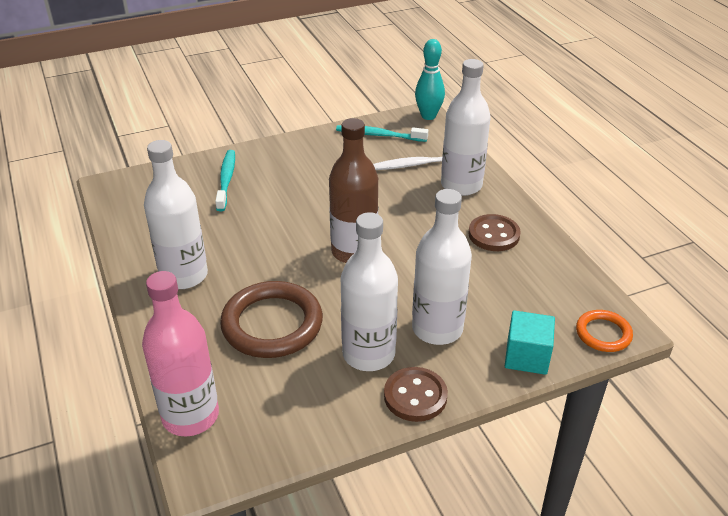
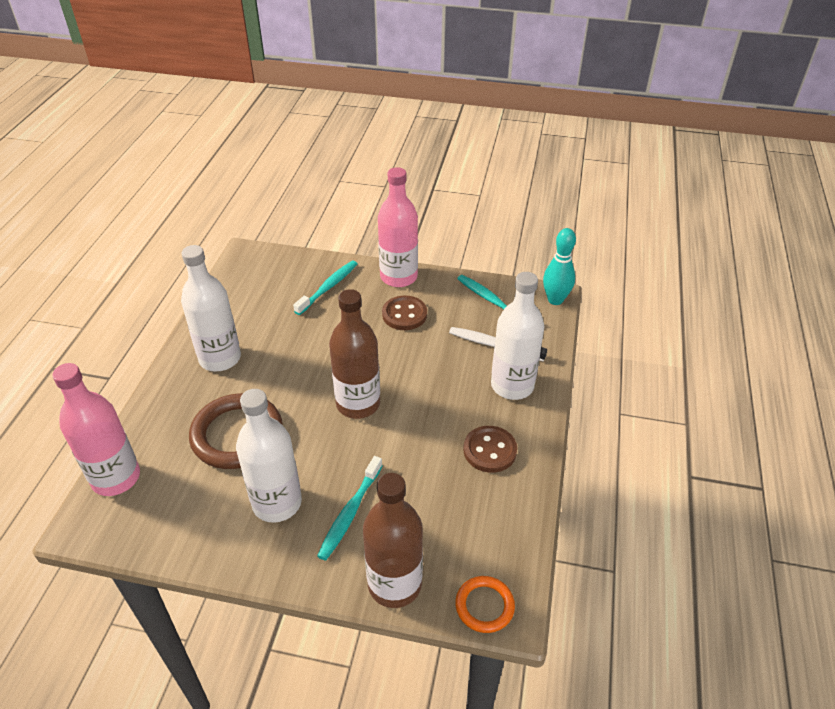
camera: 35 degrees right, 5 degrees up
(282, 148) = (398, 277): none -> pink bottle
(415, 396) = (273, 562): brown button -> brown button (404, 314)
(437, 329) = (350, 513): white bottle -> turquoise toothbrush
(526, 356) = (394, 584): turquoise cube -> brown bottle

